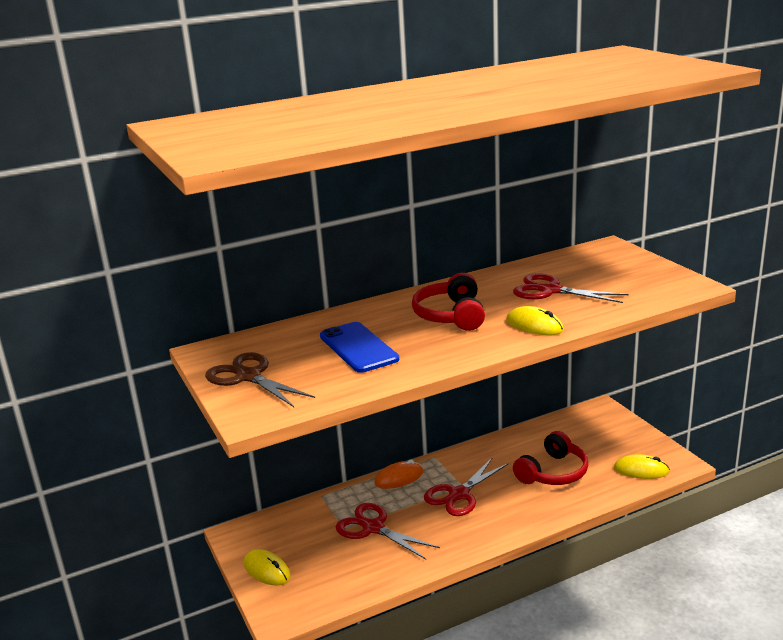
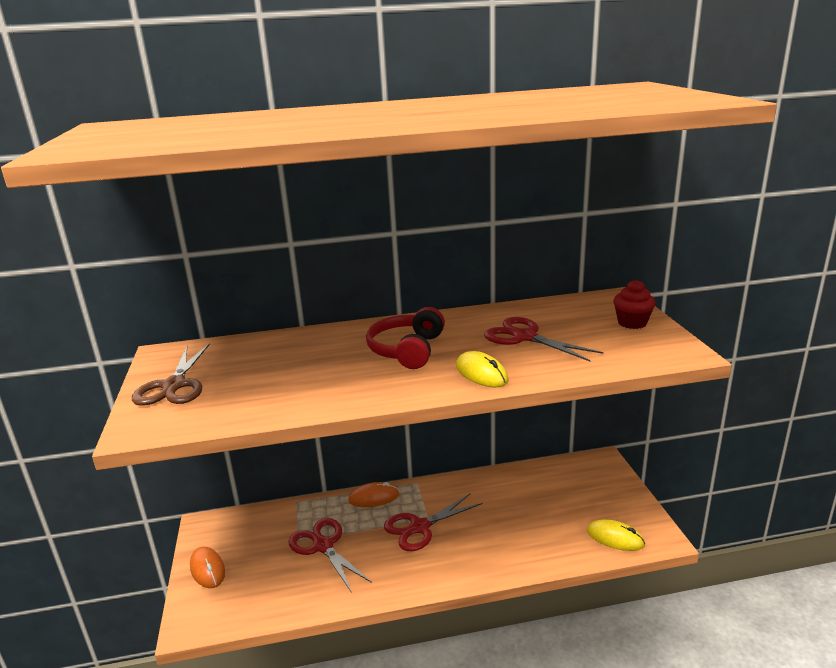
camera: 15 degrees right, 0 degrees up
(248, 377) = (174, 385): brown scissors -> brown scissors turned 150 degrees counterclockwise
(267, 570) = (207, 569): yellow mouse -> orange mouse
(358, 348) = (295, 371): blue phone -> none
(553, 472) = (522, 522): red headphones -> none
(636, 267) = (632, 323): none -> red cupcake

